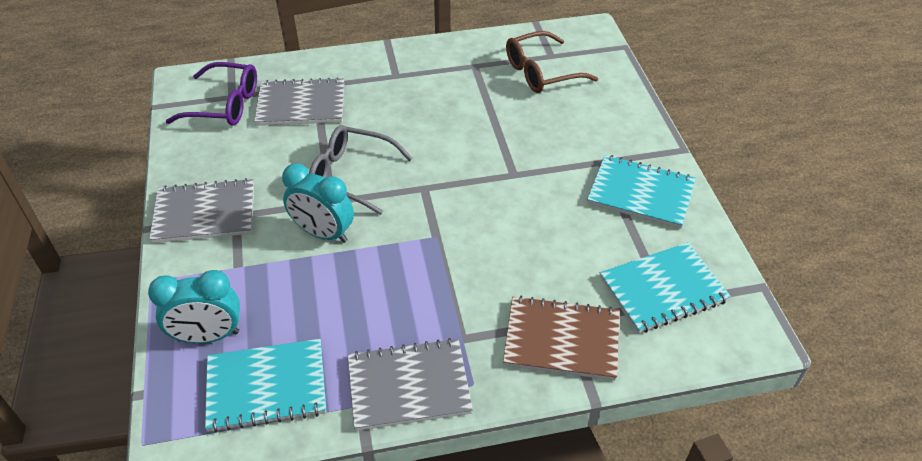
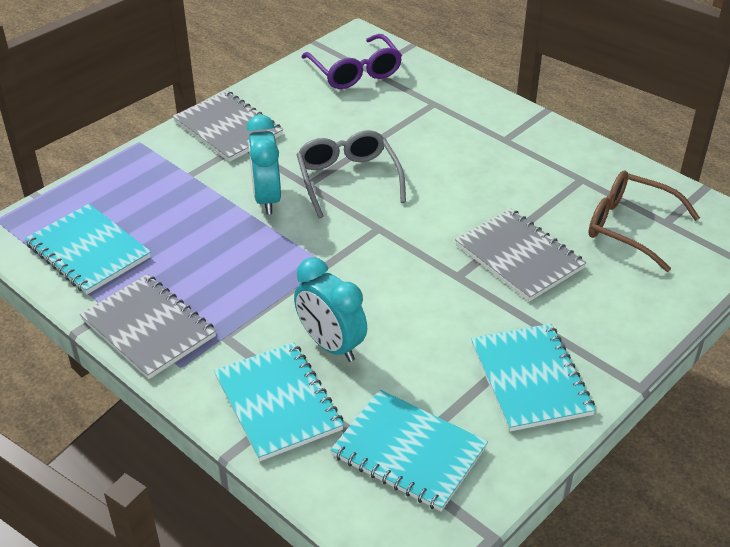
camera: 55 degrees right, 5 degrees down
(208, 336) = (111, 197): turquoise clock -> turquoise clock (330, 345)
(301, 104) = (402, 108): grey notebook -> grey notebook (519, 257)
(561, 340) = (278, 403): brown notebook -> turquoise notebook

